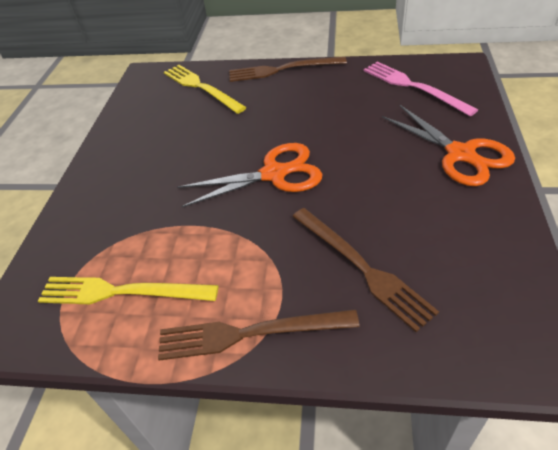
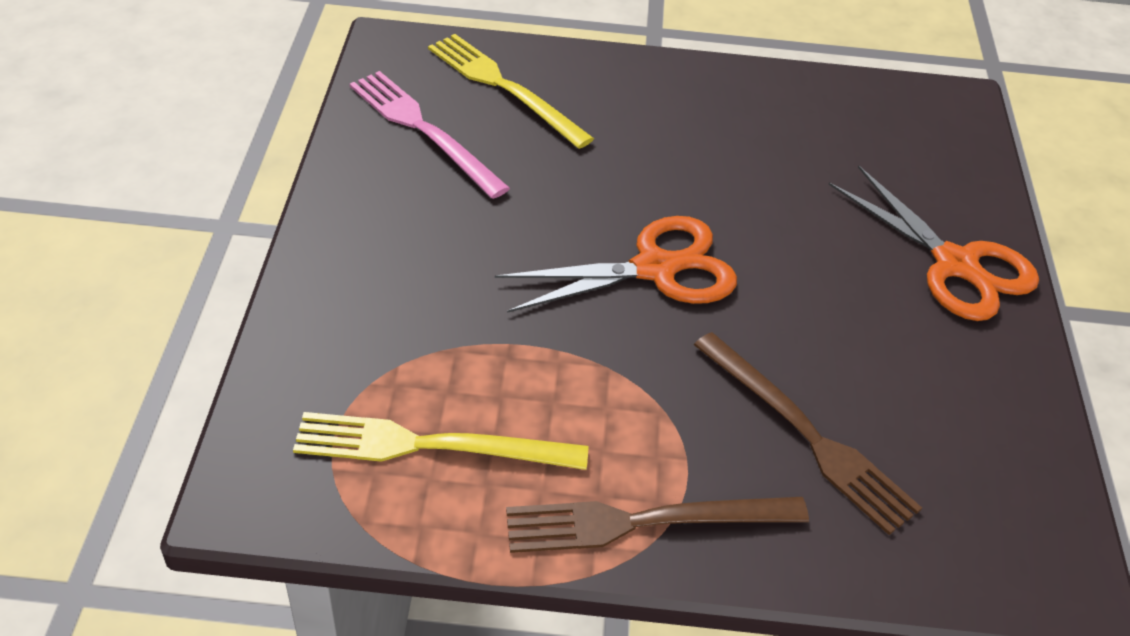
camera: 10 degrees left, 0 degrees up
(282, 70) = (649, 70): brown fork -> none
(413, 87) = (879, 133): pink fork -> pink fork (423, 130)

